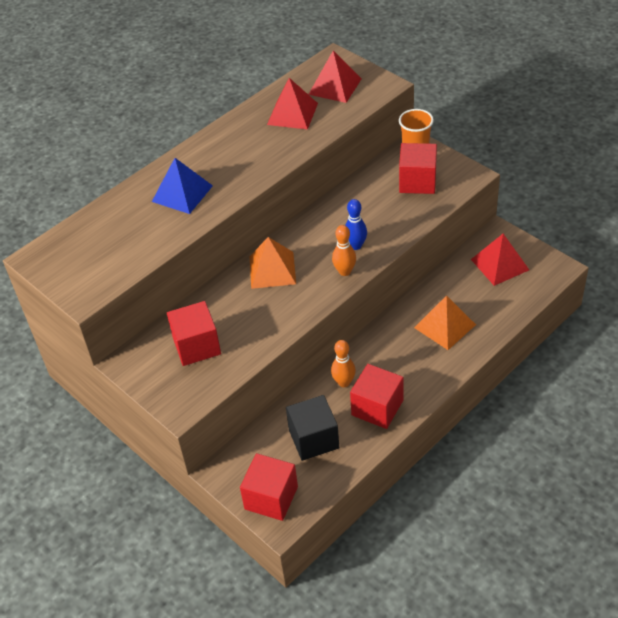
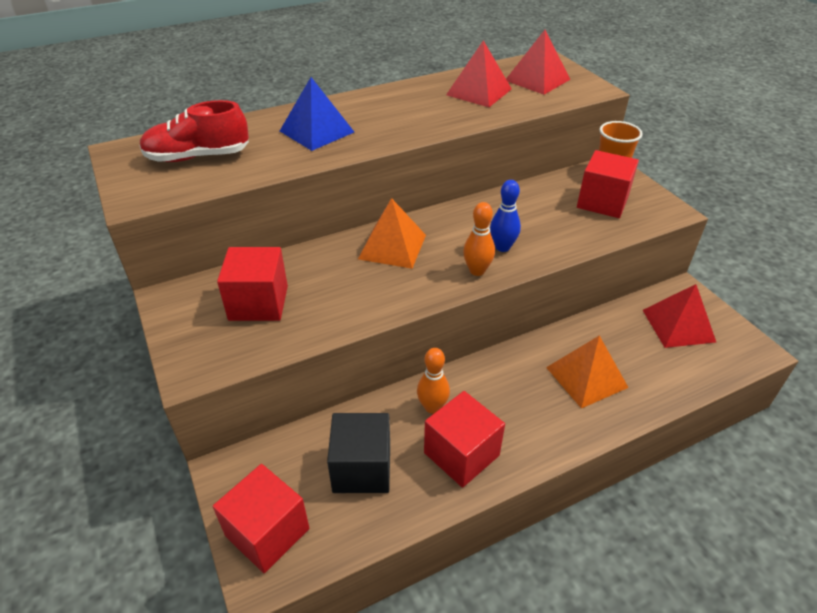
camera: 15 degrees right, 5 degrees down
(103, 245) = (198, 157): none -> red shoe

